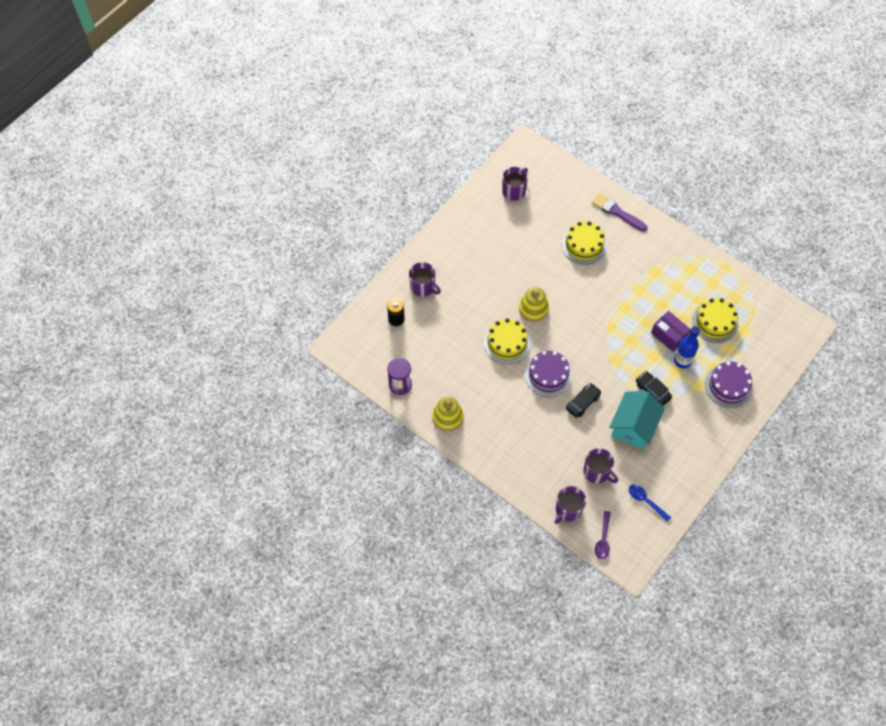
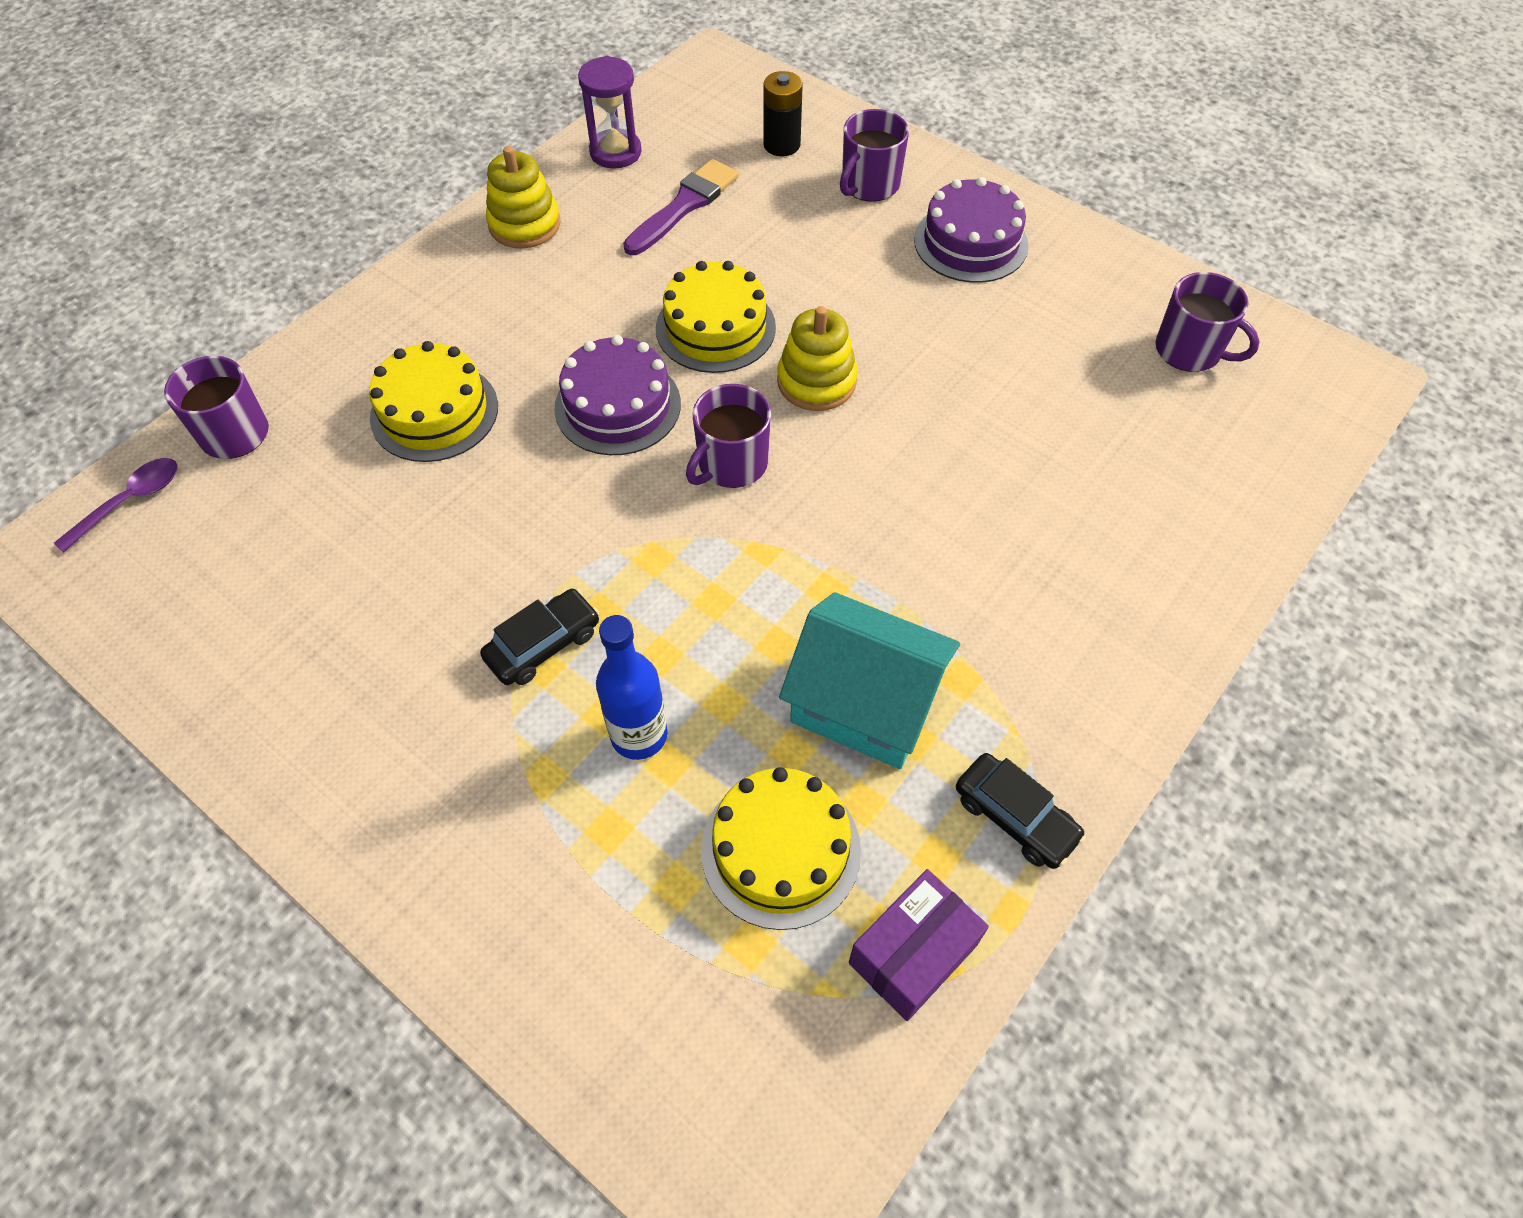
camera: 90 degrees right, 5 degrees down
(583, 402) = (528, 475): black car -> black car (1015, 817)
(584, 245) = (1036, 499): yellow cake -> yellow cake (434, 412)
(597, 472) = (319, 497): purple mug -> purple mug (731, 464)
(603, 539) = (130, 501): purple spoon -> purple spoon turned 120 degrees clockwise
(616, 212) = (1172, 588): purple brush -> purple brush (684, 205)
(633, 427) = (435, 589): turquoise house -> turquoise house (864, 703)
(646, 501) = (205, 604): blue spoon -> none
(669, 335) = (730, 703): purple box -> purple box (912, 954)
(728, 386) = (536, 870): purple cake -> purple cake (970, 242)

